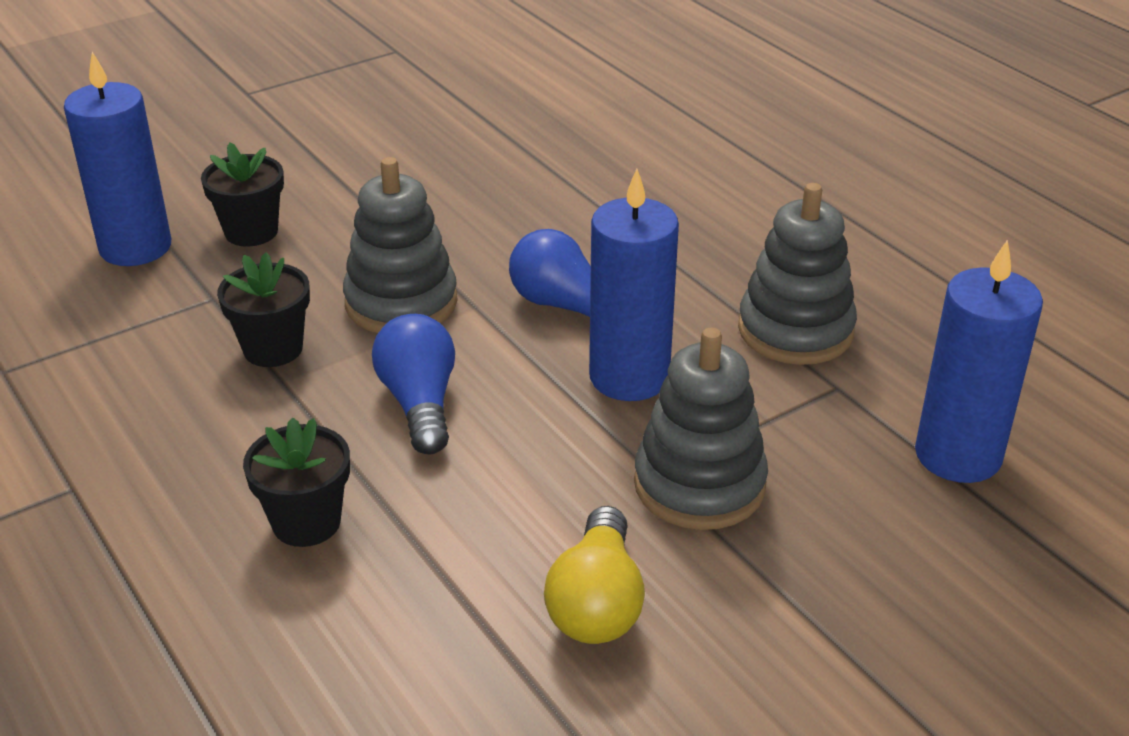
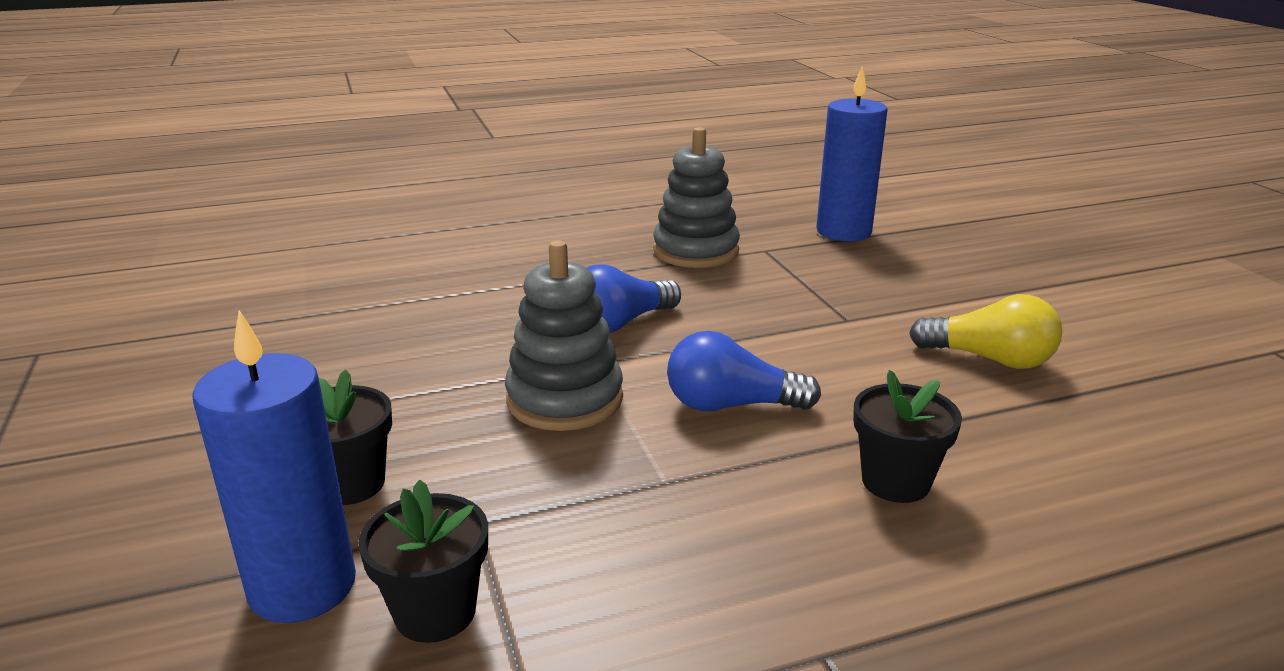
camera: 75 degrees left, 10 degrees down
(273, 349) = (604, 483): black flower pot -> black flower pot (435, 612)
(629, 377) = (728, 312): blue candle -> none
(699, 485) = (862, 307): grey stacking toy -> none

